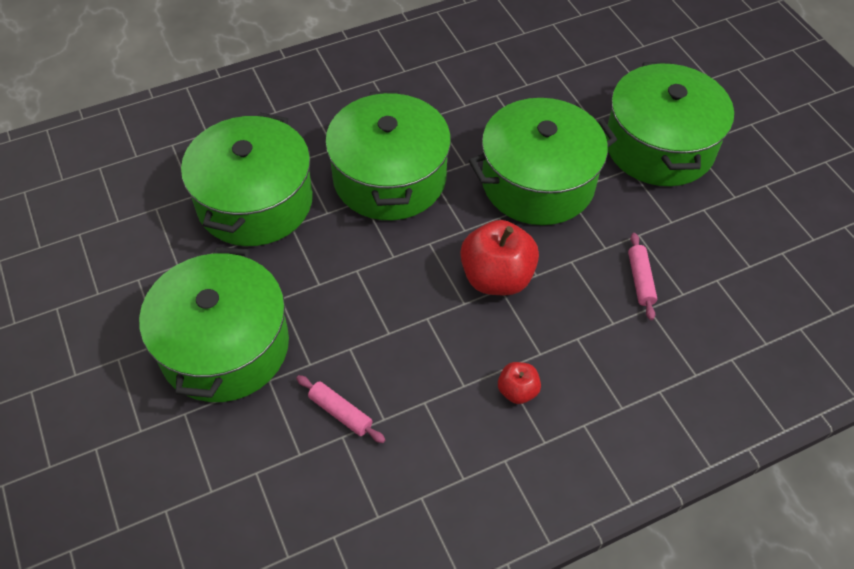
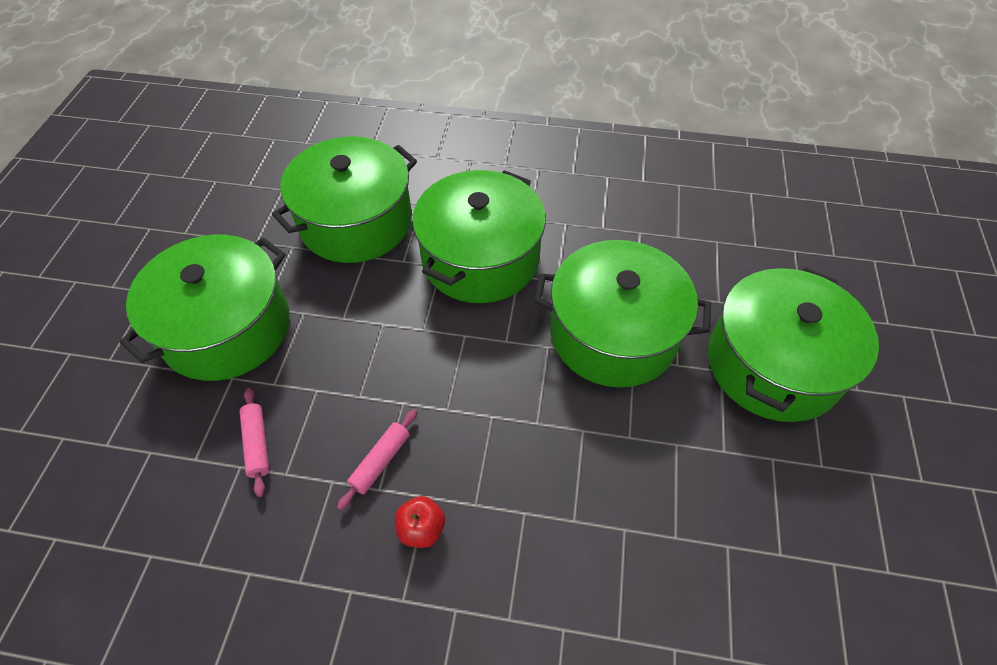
camera: 35 degrees right, 0 degrees up
(496, 277) = (497, 403): red apple -> none
(640, 280) = (639, 493): pink rolling pin -> pink rolling pin (380, 461)

